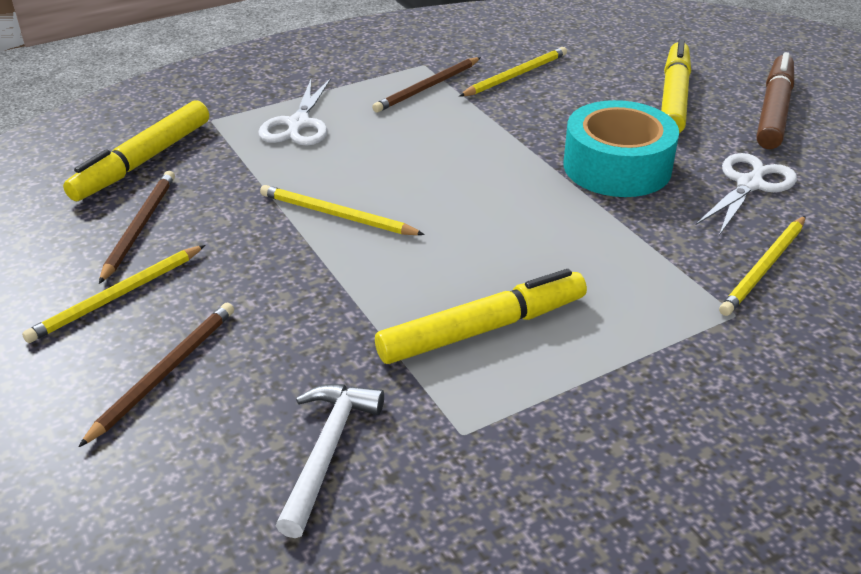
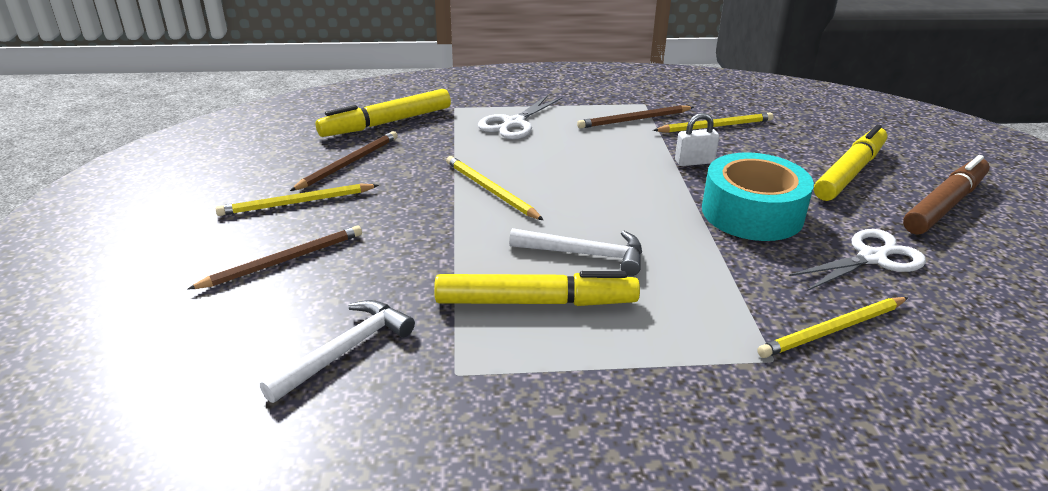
camera: 25 degrees right, 5 degrees down
(492, 260) = (585, 254): none -> white hammer
(524, 123) = (694, 162): none -> white padlock

